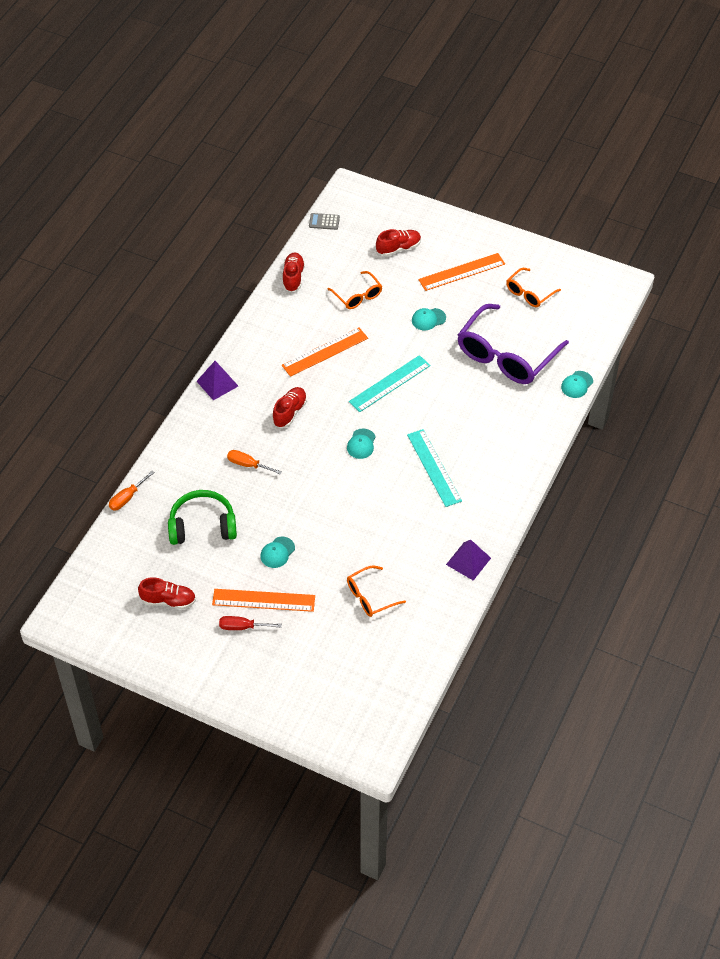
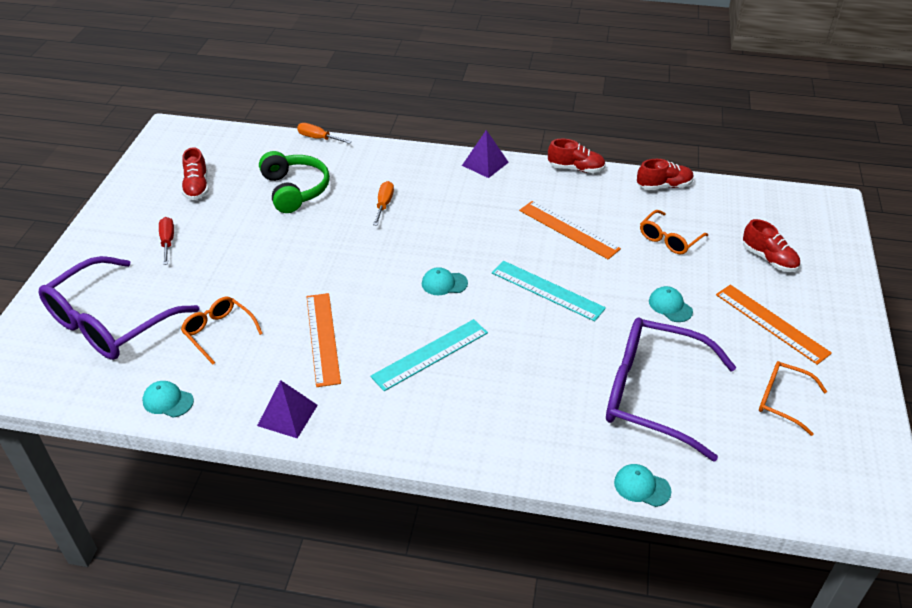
camera: 75 degrees right, 10 degrees down
(263, 600) = (204, 250): orange ruler -> orange ruler (322, 338)
(277, 552) = (270, 247): turquoise cap -> turquoise cap (168, 401)
(290, 412) = (468, 220): red shoe -> red shoe (576, 169)
(324, 222) = (764, 193): grey calculator -> none
(335, 671) = (111, 322): none -> purple glasses

